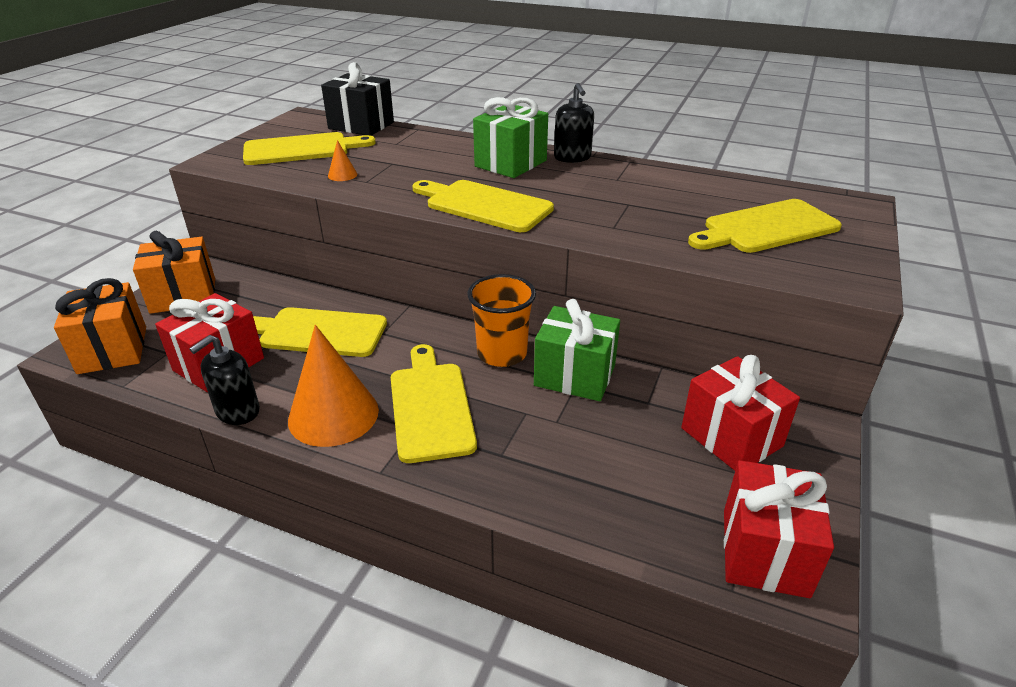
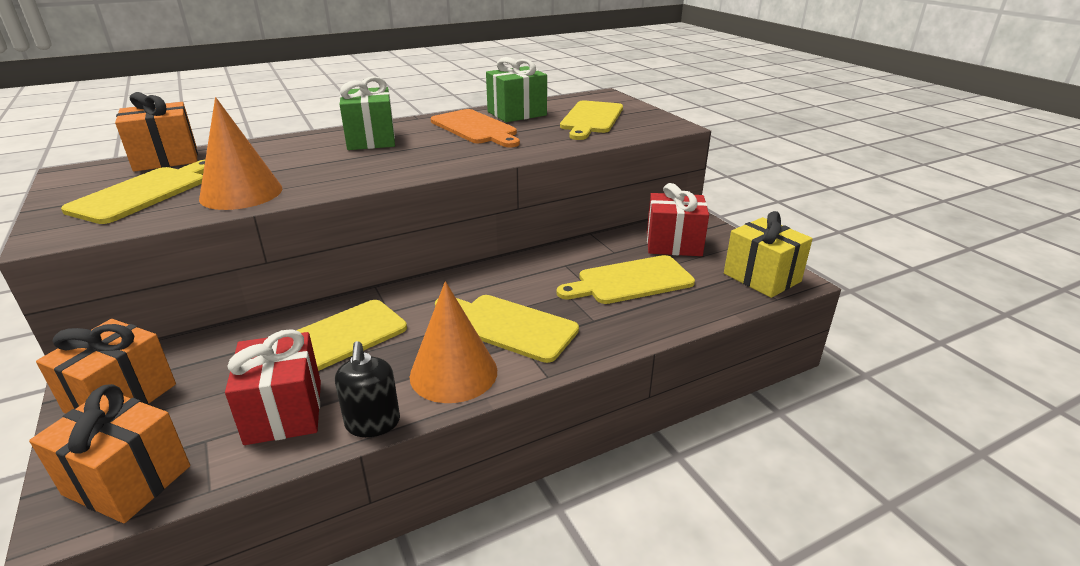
camera: 50 degrees left, 5 degrees down
(342, 175) = (241, 193): orange cone -> orange cone, size x2.44
(361, 125) = (166, 159): black gift -> orange gift
(484, 205) = (411, 167): yellow cutting board -> yellow cutting board (630, 281)
(502, 354) = (495, 275): orange cup -> none
(572, 157) = (407, 123): black soap dispenser -> none
(574, 376) = (557, 262): green gift -> green gift (517, 113)
(619, 188) = (475, 128): none -> orange cutting board
(764, 552) = (762, 277): red gift -> yellow gift

